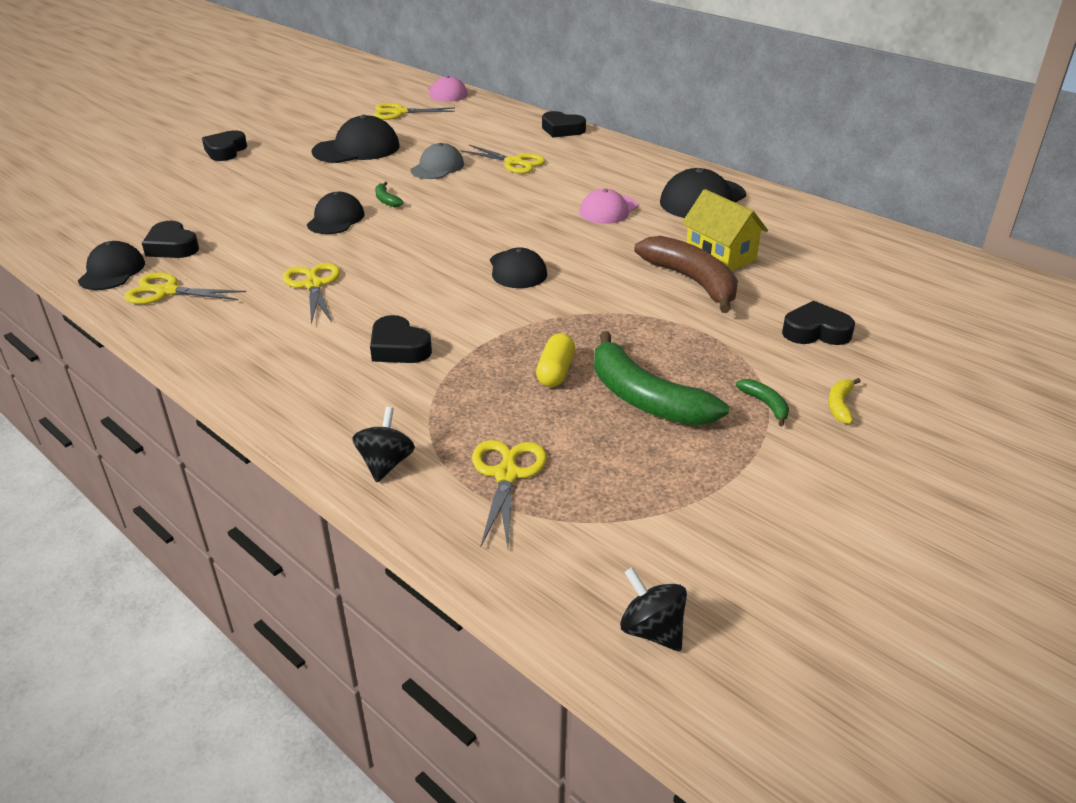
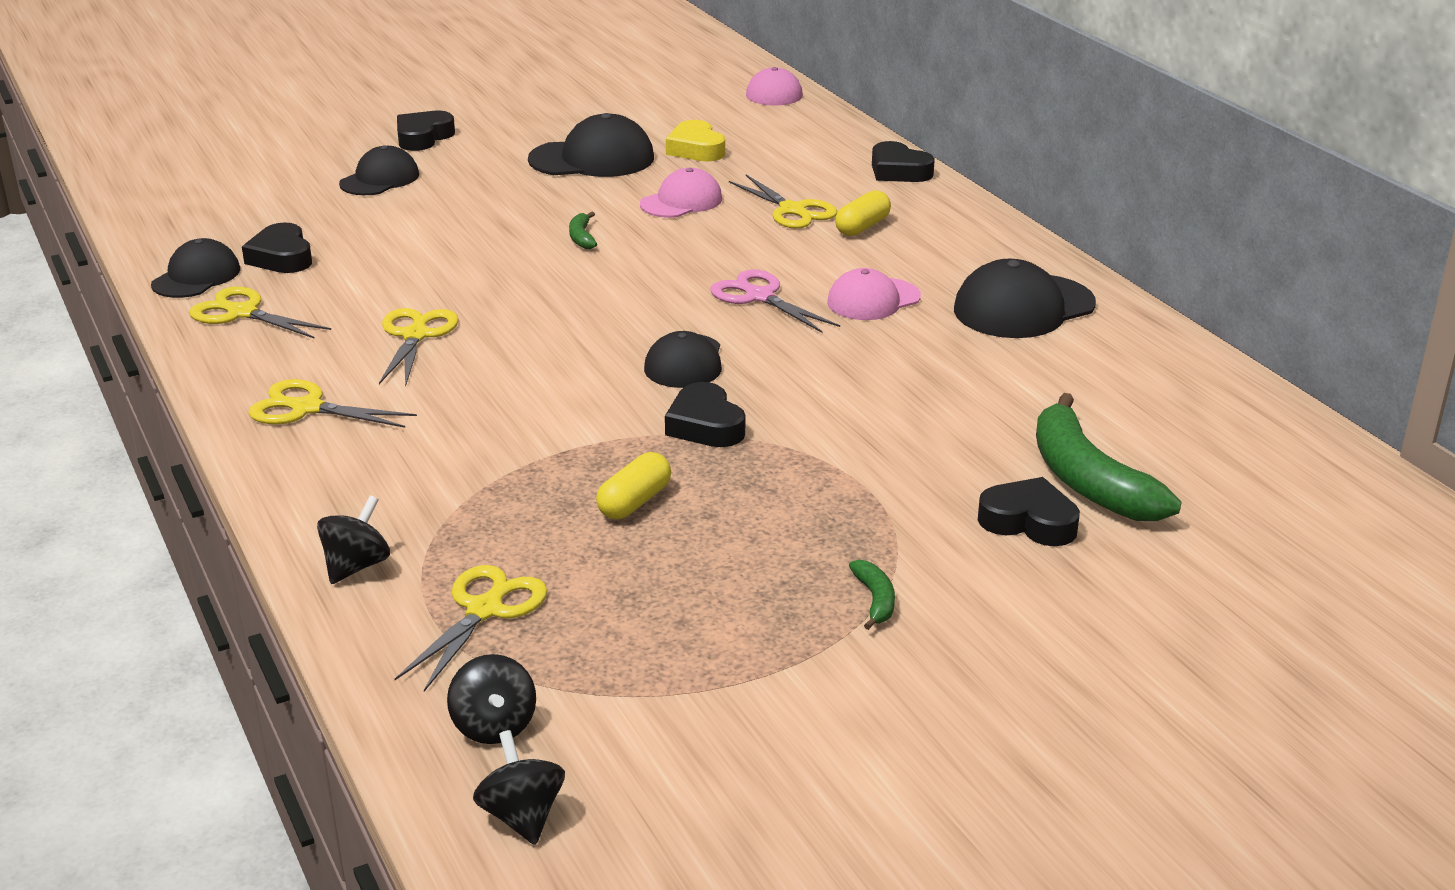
camera: 20 degrees right, 5 degrees down
(336, 219) = (500, 253): black cap -> black cap (380, 179)
(398, 348) = (464, 433): black heart -> black heart (705, 425)
(399, 113) = (686, 113): yellow scissors -> yellow scissors (306, 408)
(422, 134) = (696, 149): none -> yellow heart
(437, 167) = (681, 201): grey cap -> pink cap
(534, 219) = (759, 296): none -> pink scissors
(566, 166) = (862, 227): none -> yellow capsule
(579, 564) = (494, 726): none -> black spinning top
(645, 398) = (722, 558): green banana -> green banana (1088, 480)
(692, 281) = (911, 421): brown banana -> none
(720, 256) = (981, 393): yellow house -> none
(840, 405) = (977, 623): yellow banana -> none

